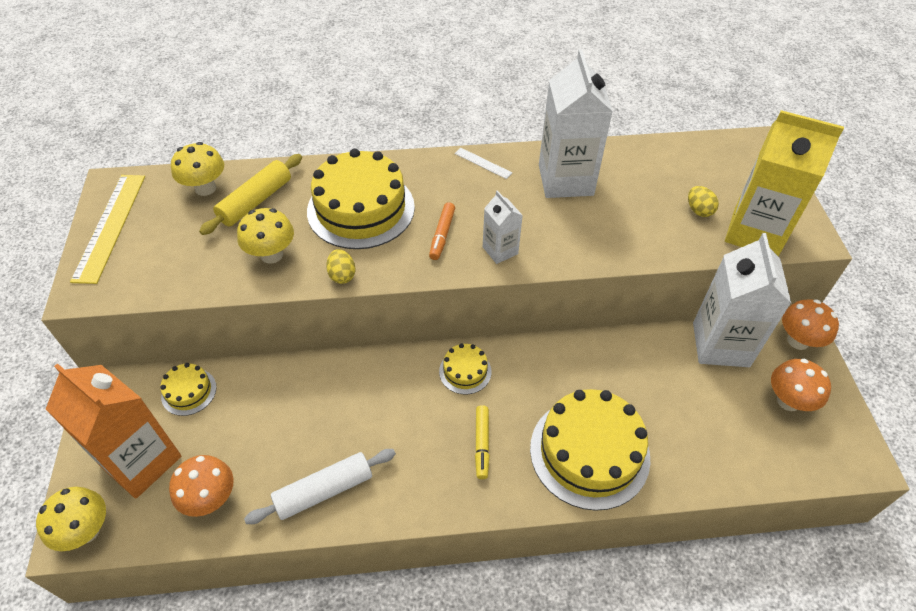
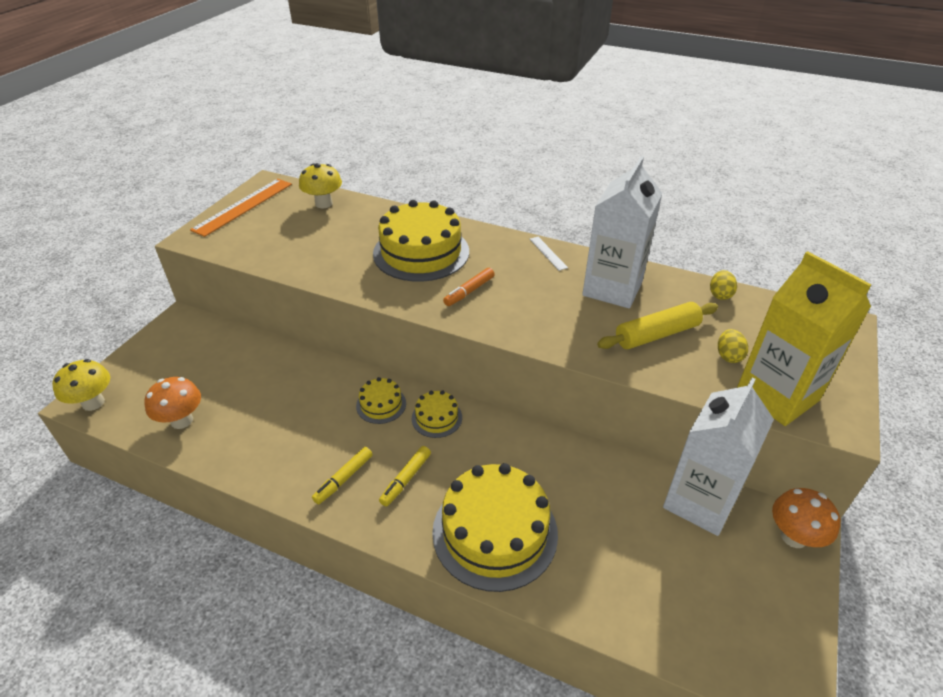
camera: 30 degrees right, 10 degrees down
(110, 226) = (243, 206): yellow ruler -> orange ruler
(141, 461) = (161, 375): orange carton -> none
(189, 391) = (228, 344): yellow cake -> yellow cake (381, 404)
(256, 201) = (350, 222): yellow rolling pin -> yellow rolling pin (657, 335)
(271, 255) = (330, 259): yellow mushroom -> none
(324, 490) = (260, 453): white rolling pin -> none
(342, 275) = (368, 291): yellow egg -> yellow egg (720, 294)
(425, 473) = (343, 479): none -> yellow marker
(500, 250) = (508, 319): white carton -> none
(788, 401) = (740, 587): orange mushroom -> none

